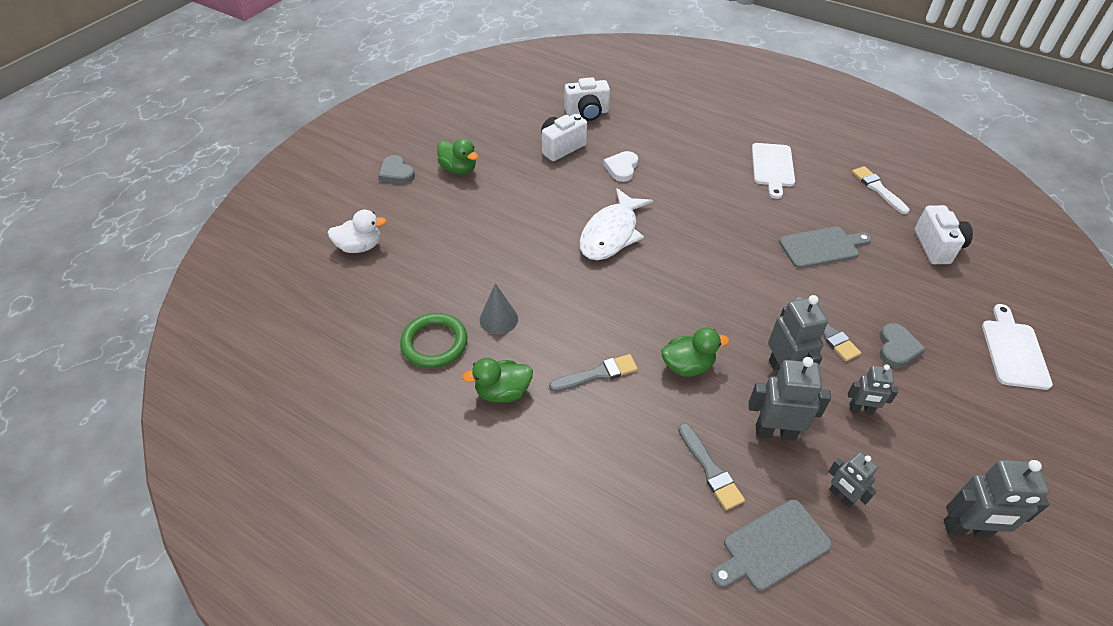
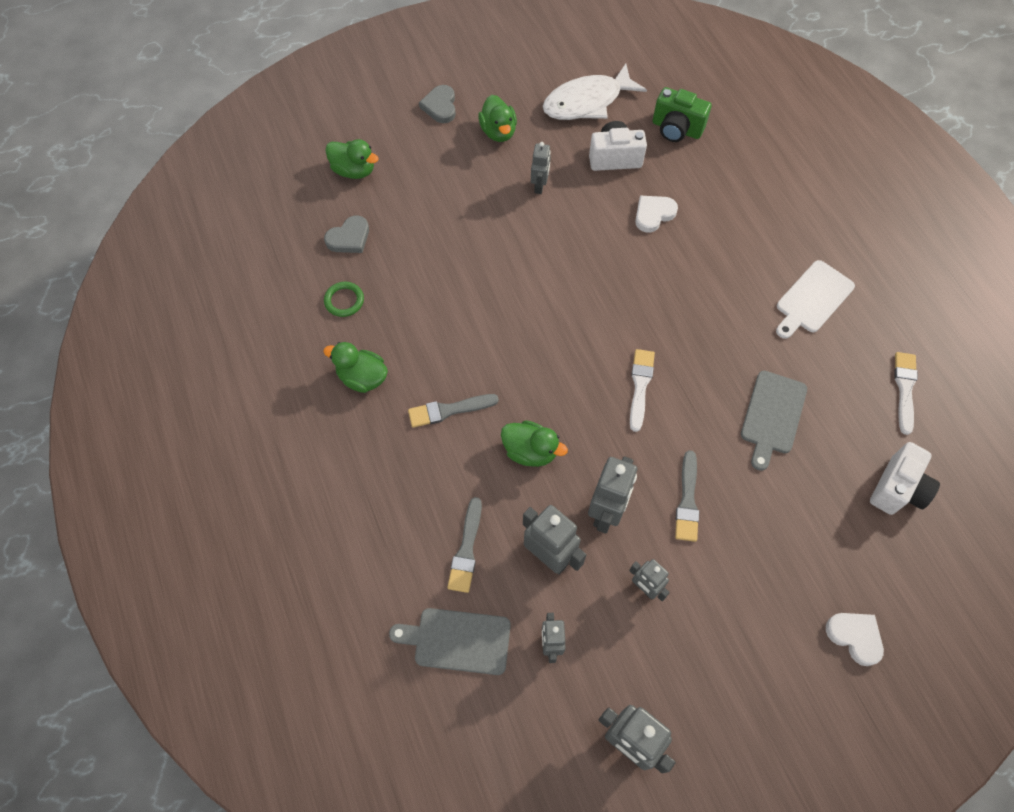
camera: 35 degrees right, 15 degrees up
(360, 246) = (354, 170): white duck -> green duck
(434, 343) = (344, 301): green ring -> green ring, size x0.62
(498, 319) = (411, 309): grey cone -> none
(523, 188) = (539, 186): none -> grey robot
(587, 113) = (676, 129): white camera -> green camera
(597, 374) = (449, 410): grey brush -> grey brush turned 150 degrees clockwise
(611, 233) = (579, 281): white fish -> white fish (587, 102)
(720, 276) = (640, 386): none -> white brush
(821, 247) = (772, 416): grey cutting board -> grey cutting board turned 90 degrees clockwise
(897, 348) = (739, 558): grey heart -> grey heart (349, 238)
(1013, 351) = (855, 637): white cutting board -> white heart

